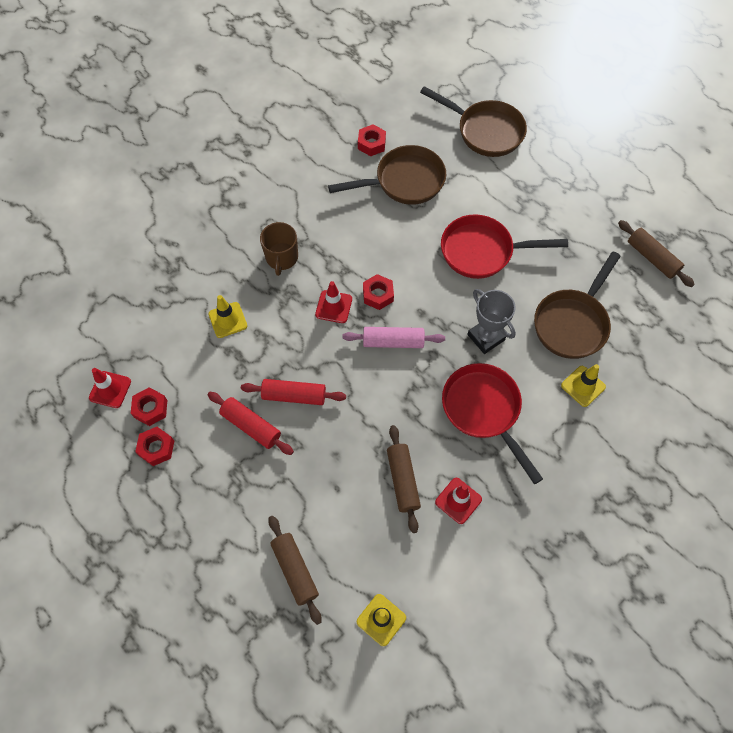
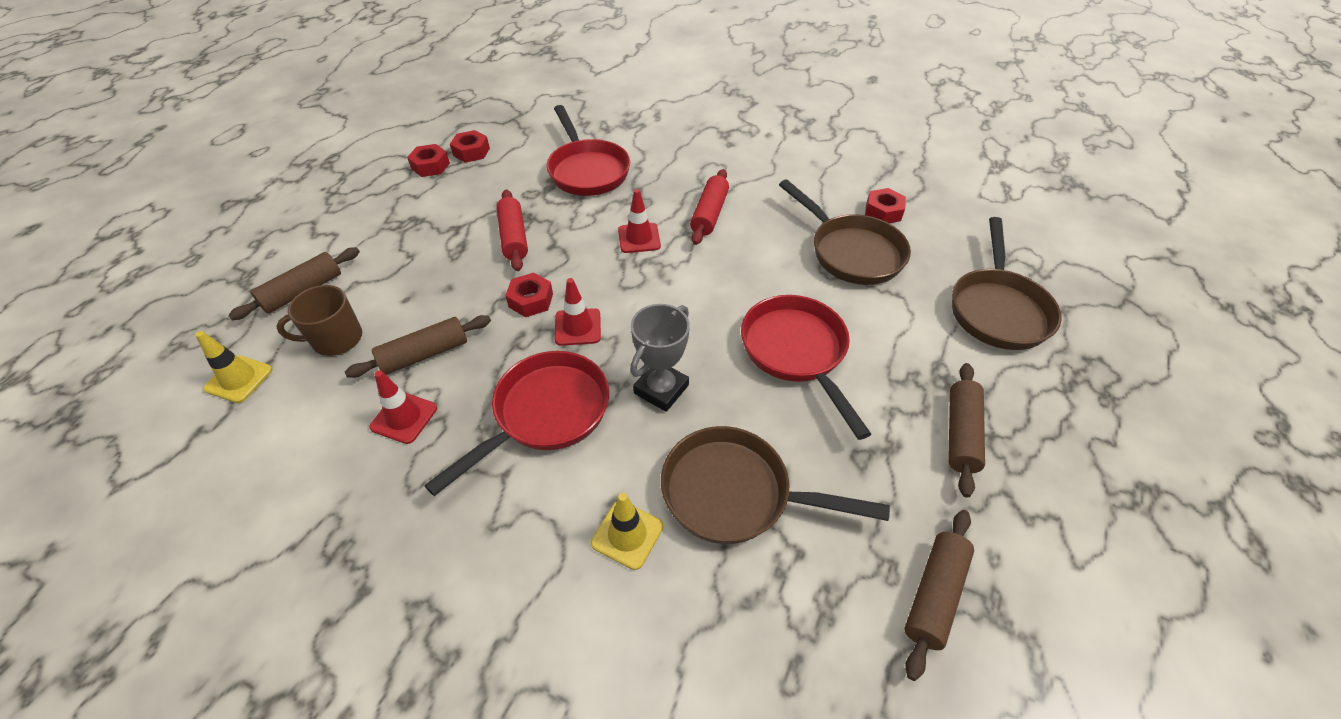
camera: 70 degrees right, 15 degrees down
(110, 389) = (485, 125): red traffic cone -> red traffic cone (578, 327)
(228, 320) = (587, 170): yellow traffic cone -> red pan
(251, 426) = (469, 217): red rolling pin -> red rolling pin (709, 214)
(281, 258) = (681, 185): brown mug -> brown mug (336, 339)
(378, 295) = (673, 269): red nut -> red nut (531, 300)
(393, 341) = (614, 298): pink rolling pin -> none
(567, 198) = (961, 434): none -> brown rolling pin

